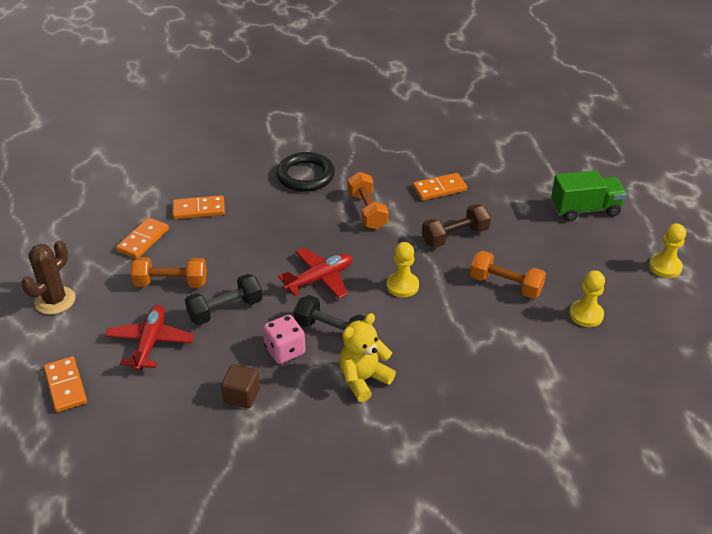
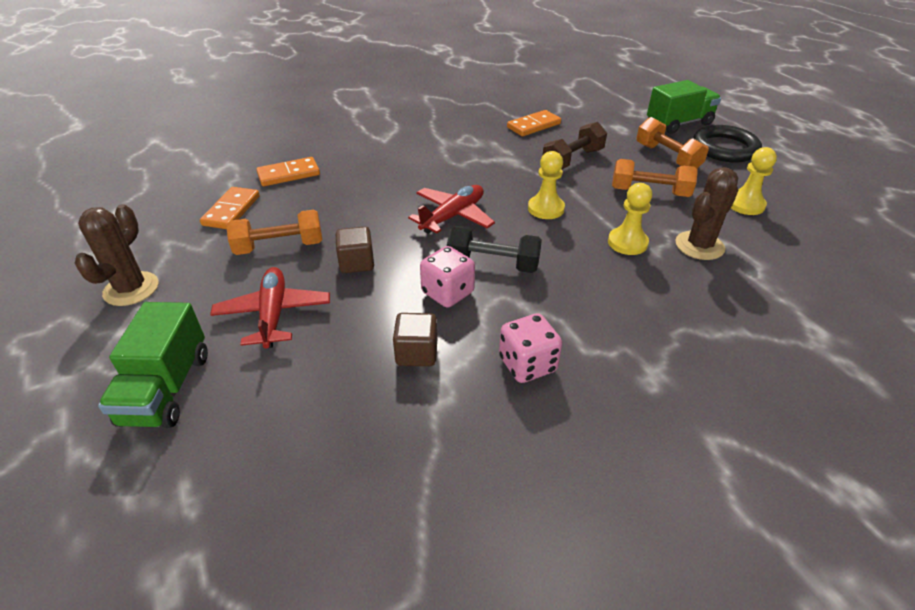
camera: 15 degrees left, 0 degrees up
(65, 386) = (167, 388): orange domino -> green truck
(225, 310) = (357, 263): black dumbbell -> brown cube
(305, 175) = (394, 132): black ring -> black ring (725, 148)
(318, 422) = (527, 364): none -> pink dice
(363, 379) = (556, 306): yellow teddy bear -> none
(367, 211) = (472, 151): orange dumbbell -> orange dumbbell (667, 157)
(515, 348) = (699, 246): none -> brown cactus
(665, 267) = (784, 156): yellow pawn -> yellow pawn (627, 243)

